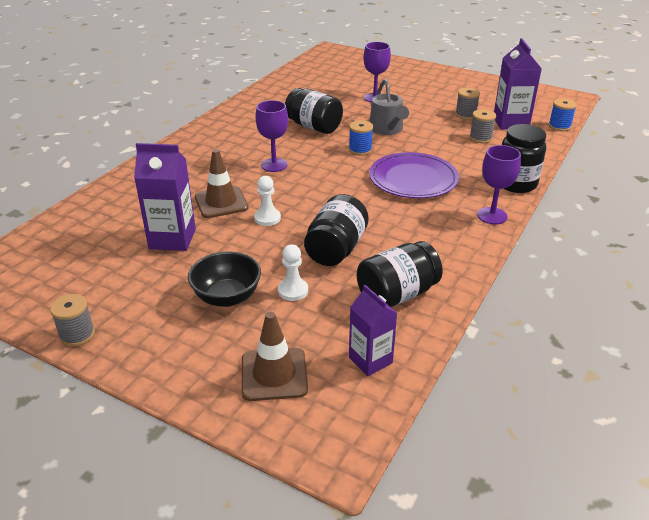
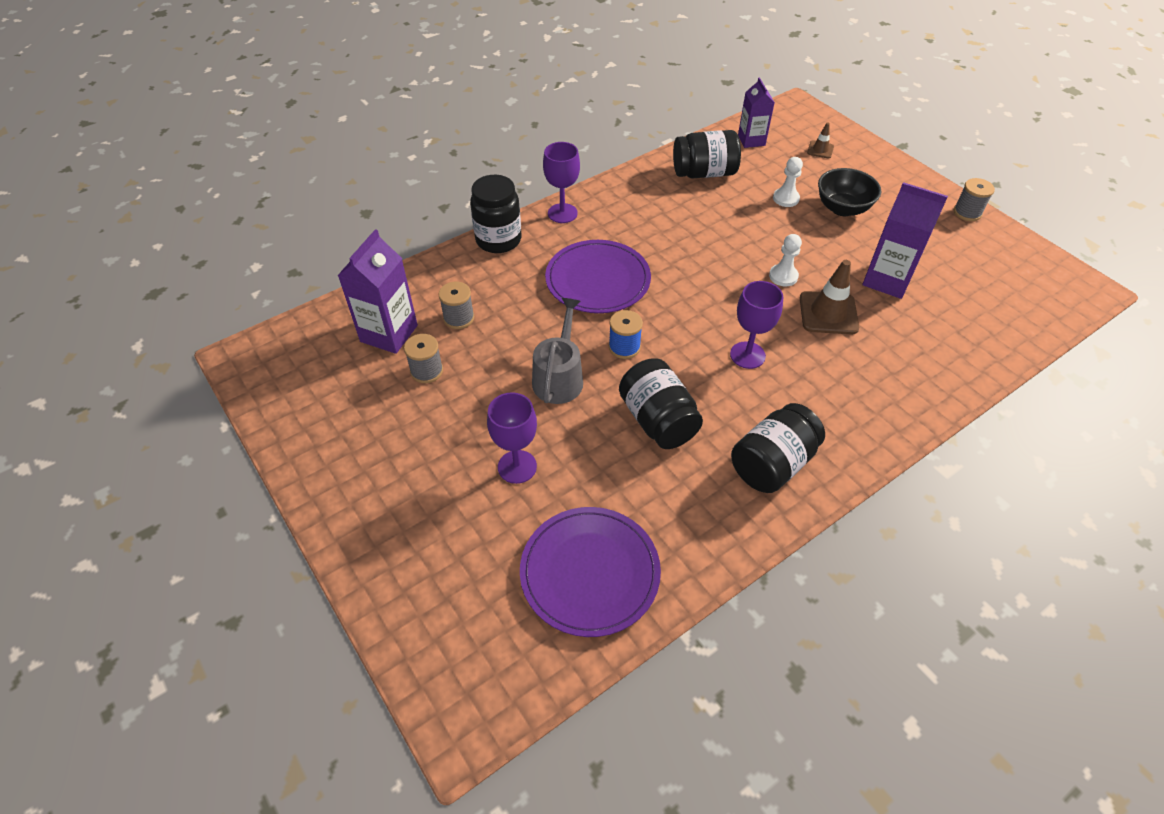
camera: 155 degrees left, 15 degrees up
(274, 374) = (820, 150): brown traffic cone -> brown traffic cone, size x0.53
(311, 81) = (590, 572): none -> purple plate
(336, 249) = (731, 223): black jar -> black jar (772, 464)
(559, 126) = (340, 306): blue spool -> none

